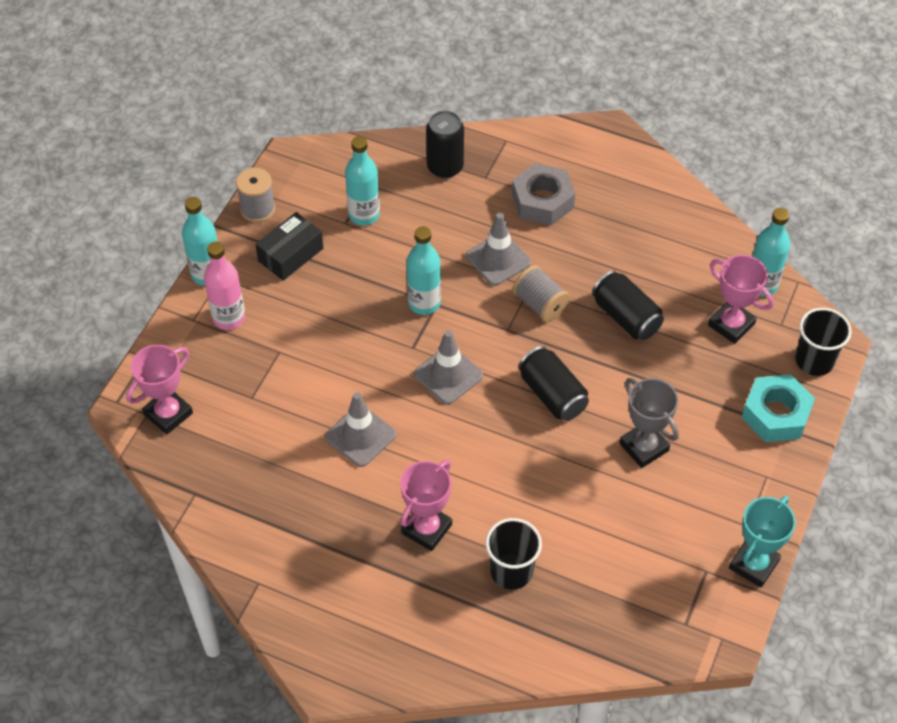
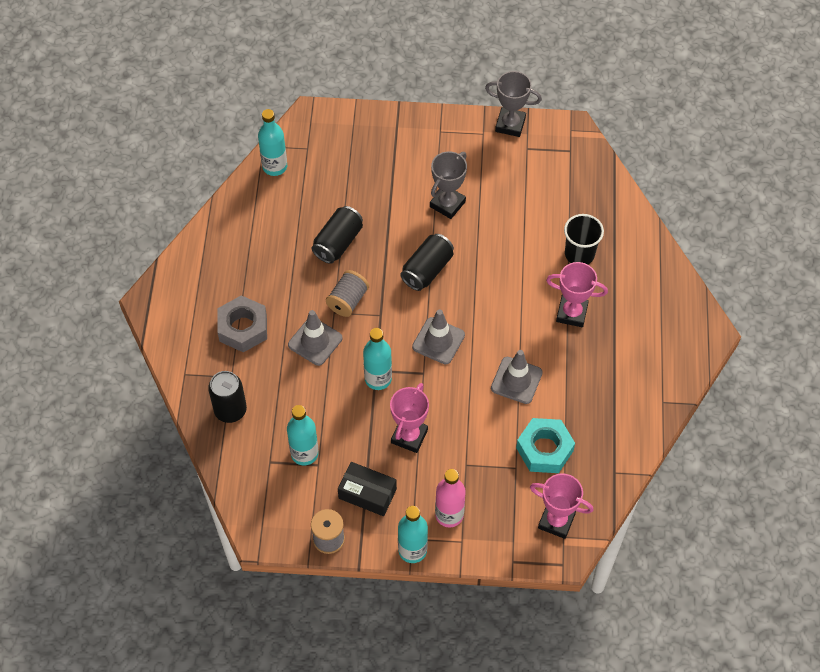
camera: 110 degrees left, 5 degrees up
(731, 325) = (319, 177): pink trophy -> pink trophy (409, 436)
(753, 564) = (510, 124): turquoise trophy -> grey trophy
(776, 414) = (387, 136): turquoise nut -> turquoise nut (544, 449)
(814, 361) = (332, 123): black cup -> none

